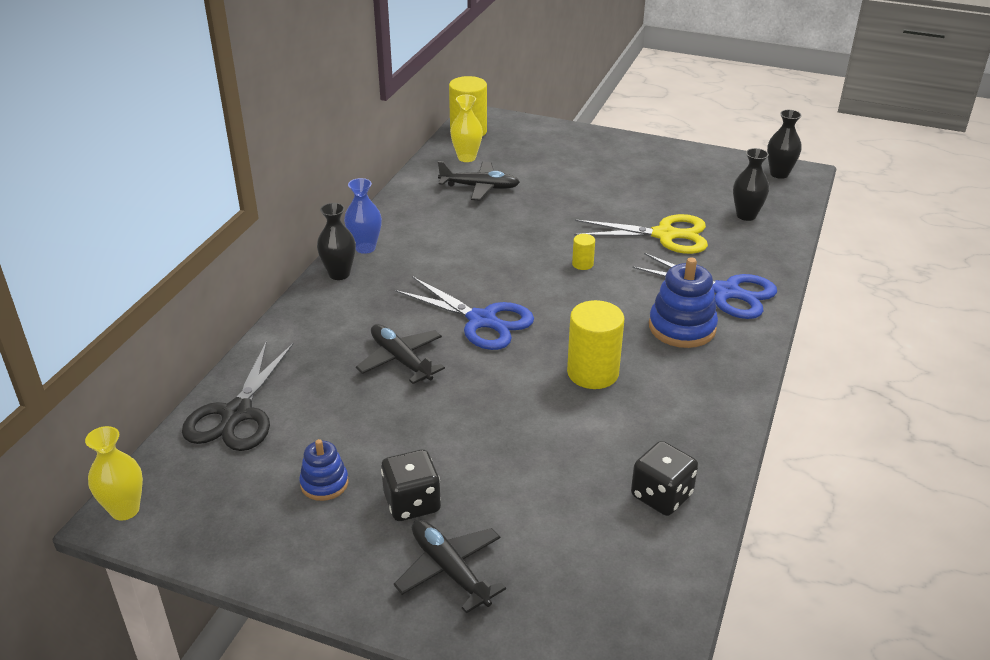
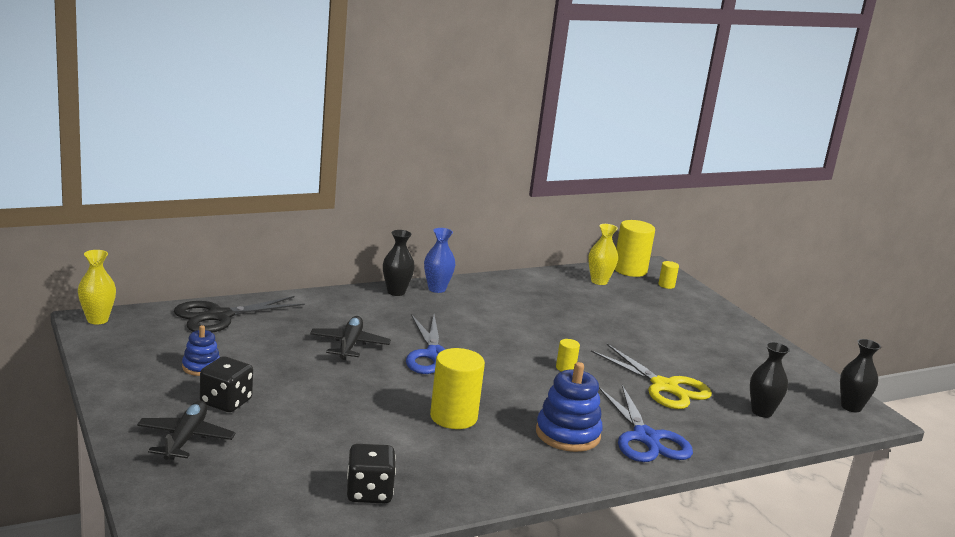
camera: 40 degrees right, 15 degrees down
(480, 187) = (576, 299): black plane -> none
(515, 131) = (666, 285): none -> yellow cylinder

